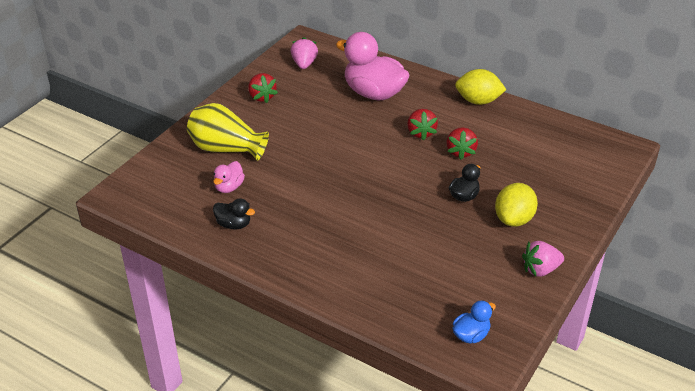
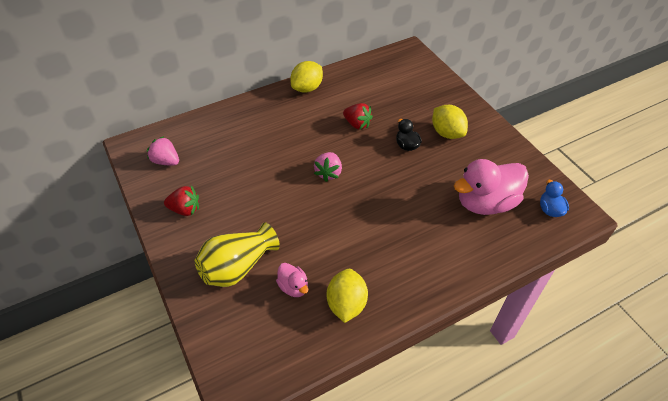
camera: 60 degrees left, 10 degrees up
(234, 224) = (346, 304): black duck -> yellow lemon
(374, 93) = (247, 137): pink duck -> pink duck (485, 203)
(421, 133) = (318, 134): red strawberry -> none
(540, 270) = (503, 145): pink strawberry -> pink strawberry (328, 173)

